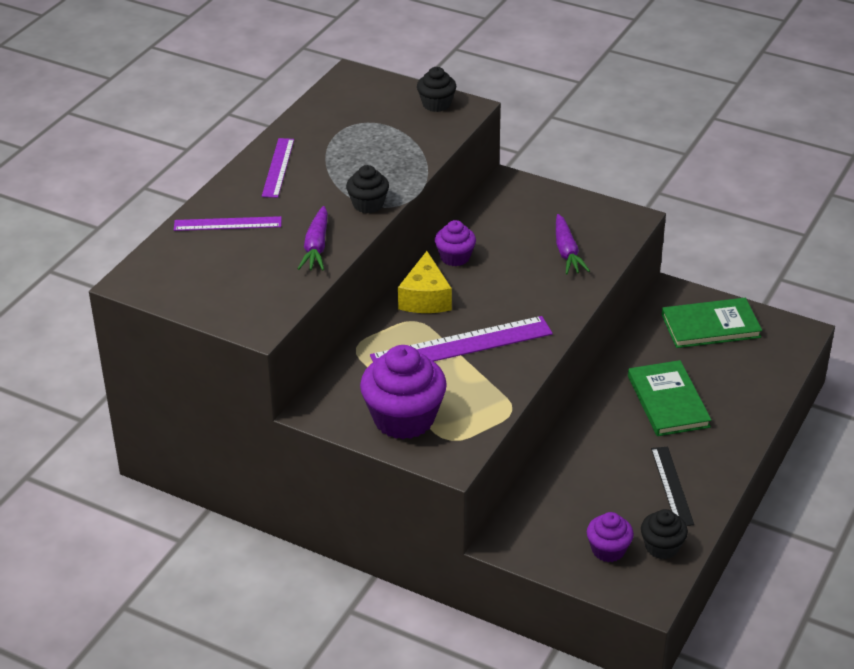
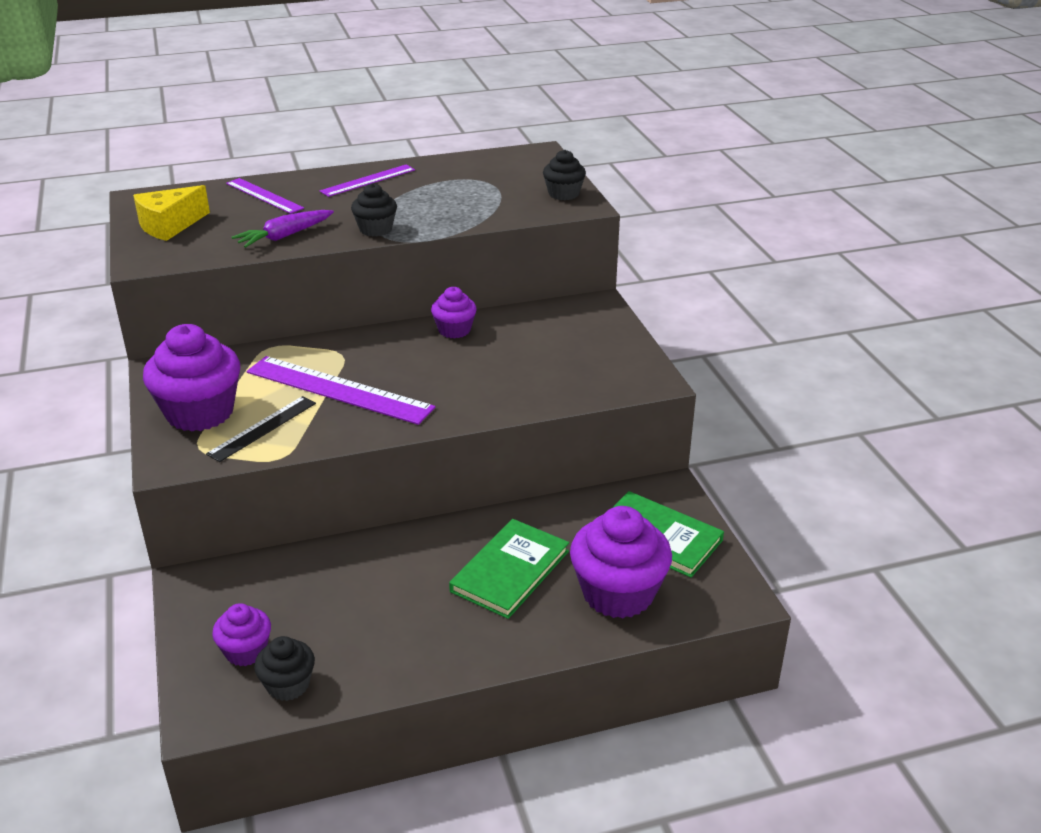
camera: 45 degrees right, 5 degrees down
(425, 298) = (378, 344): yellow cheese -> yellow cheese (169, 225)
(567, 252) = (548, 374): purple carrot -> none
(672, 486) = (388, 641): black ruler -> black ruler (262, 428)
(740, 372) = (618, 593): none -> purple cupcake

